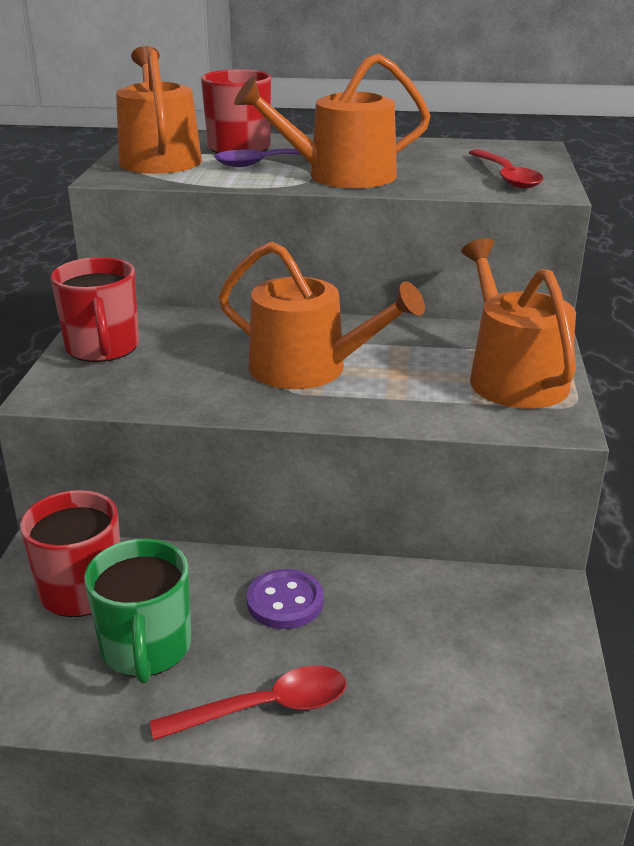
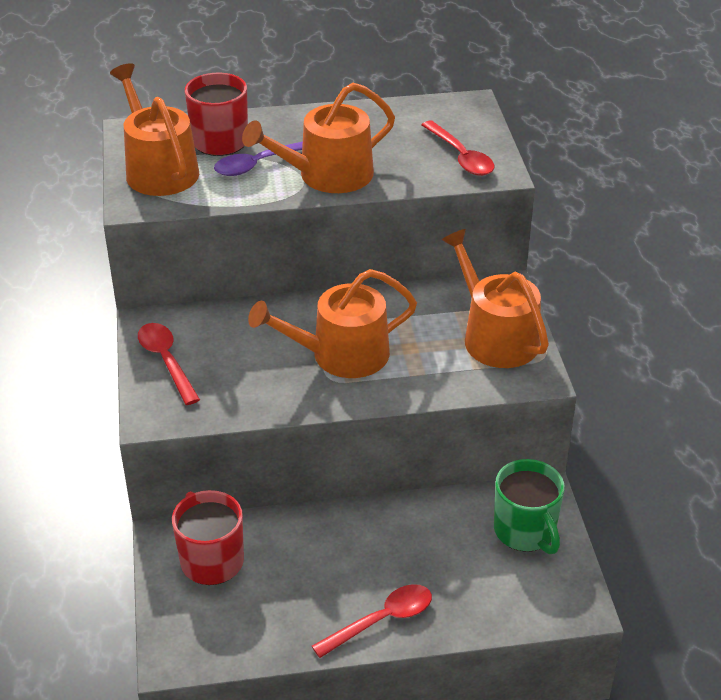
camera: 15 degrees left, 10 degrees up
(103, 348) = (166, 361): red mug -> red spoon
(146, 648) = (282, 596): green mug -> green mug (525, 531)
(285, 601) = (364, 540): purple button -> none
(309, 368) = (341, 355): orange watering can -> orange watering can turned 150 degrees clockwise

